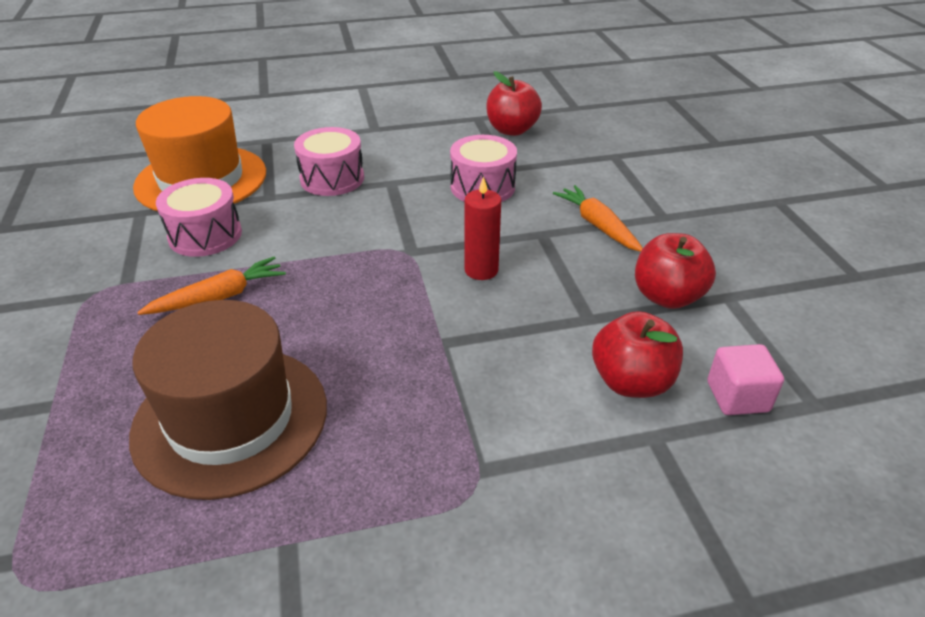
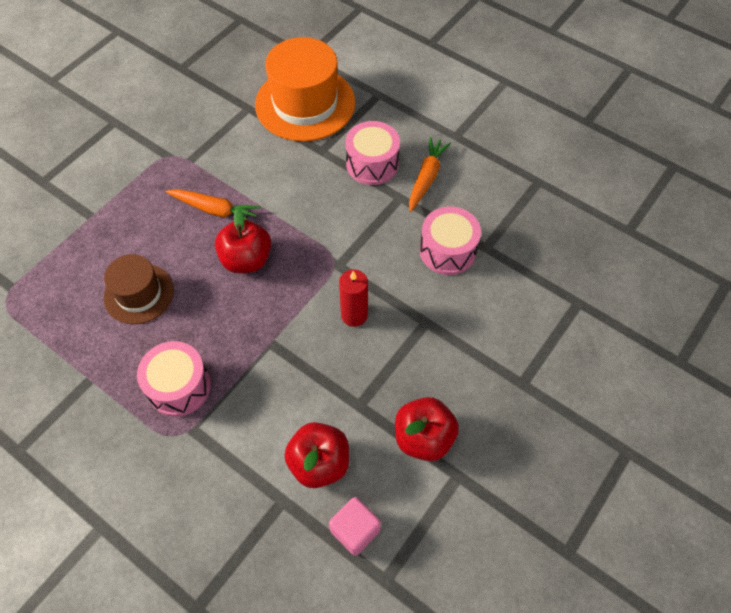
camera: 50 degrees right, 20 degrees up
(205, 235) = (257, 155): pink drum -> pink drum (179, 387)
(231, 419) = (139, 294): brown hat -> brown hat, size x0.59
(512, 130) = (544, 214): red apple -> red apple (246, 260)
(597, 225) = (469, 348): orange carrot -> orange carrot (426, 178)

